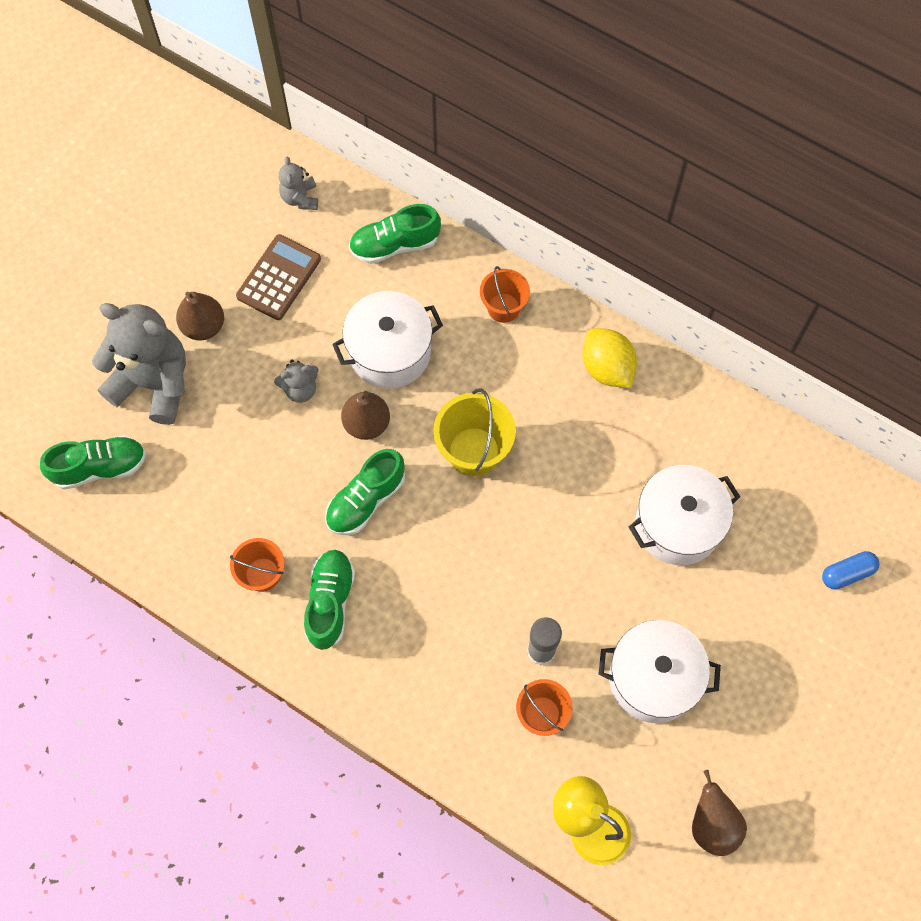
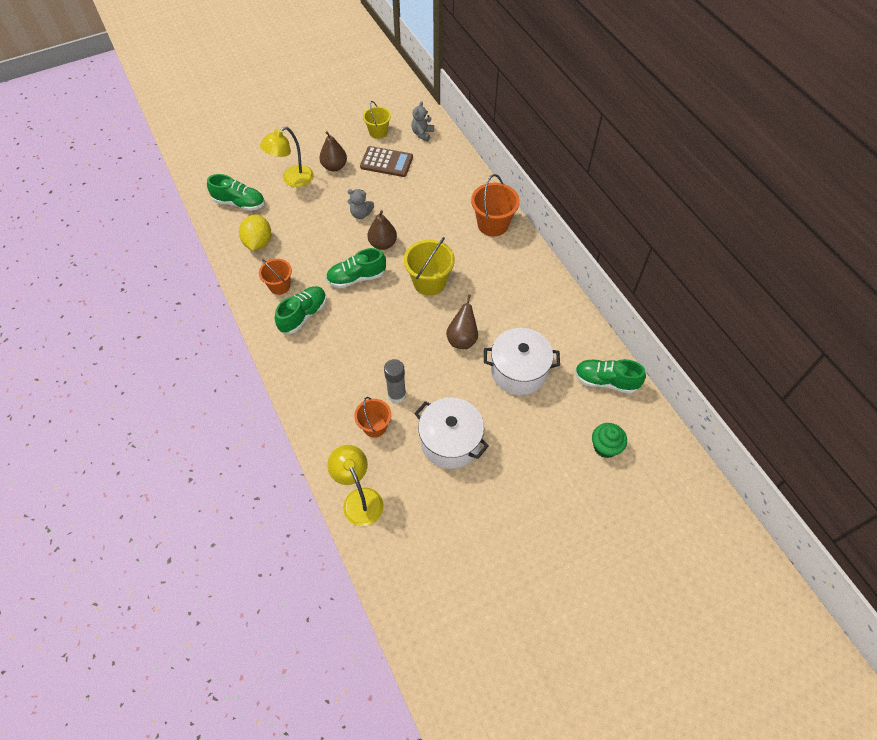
camera: 30 degrees right, 10 degrees down
(154, 383) = (292, 179): grey teddy bear -> yellow lamp
(229, 228) = (378, 132): none -> yellow bucket
(279, 278) = (386, 162): brown calculator -> brown calculator turned 45 degrees clockwise
(389, 352) = (418, 218): white pot -> none
(395, 245) = (455, 173): green shoe -> green shoe (606, 381)
(503, 308) = (493, 224): orange bucket -> orange bucket, size x1.54
(607, 368) = (530, 277): yellow lemon -> yellow lemon (258, 242)
(712, 824) = (431, 538): brown pear -> brown pear (462, 339)
(847, 573) = (605, 447): blue capsule -> green cupcake

